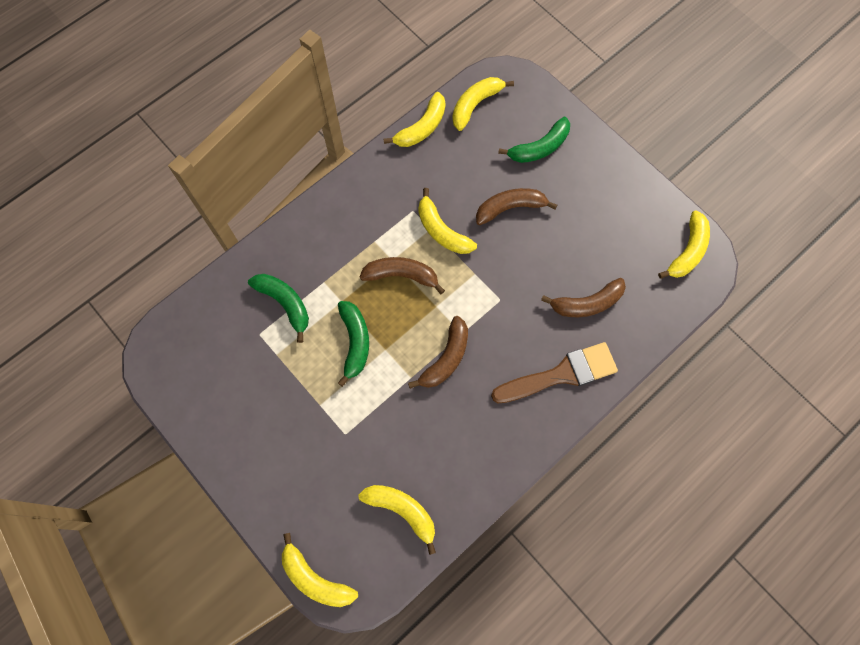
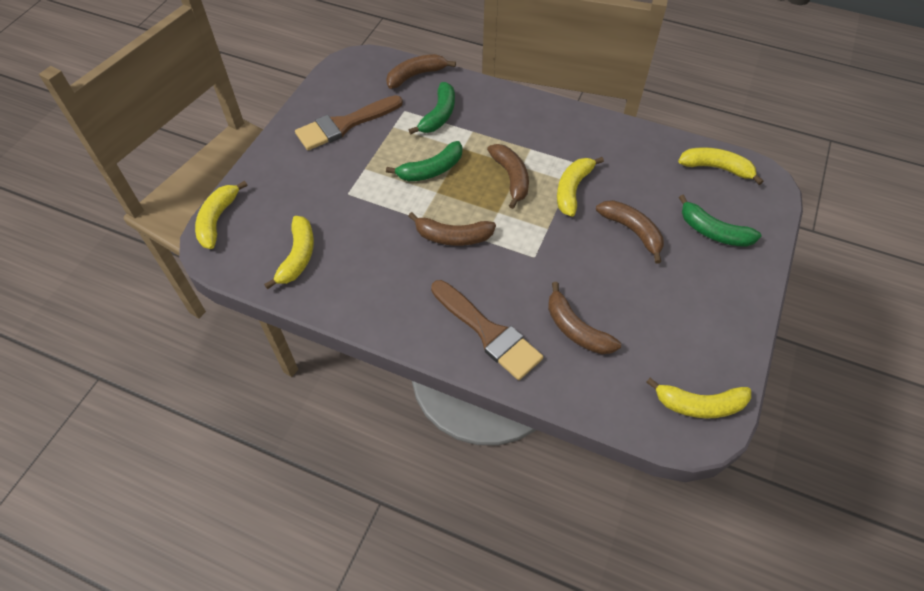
camera: 65 degrees right, 15 degrees down
(213, 301) = (416, 75): none -> brown banana
(247, 402) = (344, 125): none -> brown brush
(422, 128) = (661, 140): yellow banana -> none

